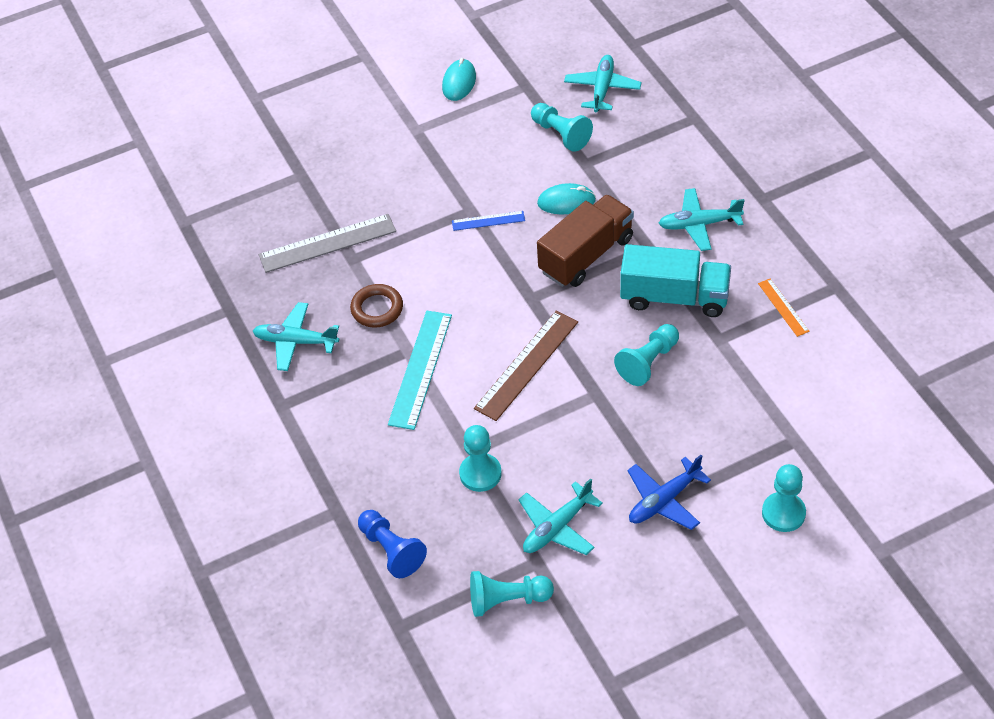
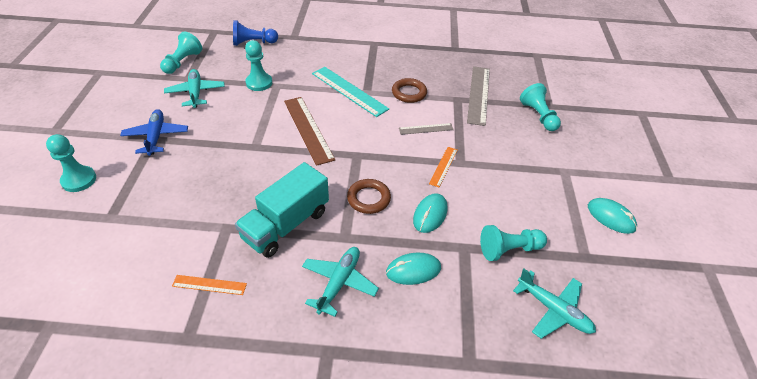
camera: 115 degrees right, 5 degrees down
(296, 342) = (412, 60): turquoise plane -> none
(436, 262) = (426, 129): none -> grey ruler
(488, 221) = (443, 166): blue ruler -> orange ruler
(586, 255) = (368, 199): brown truck -> brown ring
(641, 184) = (413, 270): none -> turquoise mouse
(648, 362) = (250, 181): turquoise pawn -> turquoise pawn (538, 116)

